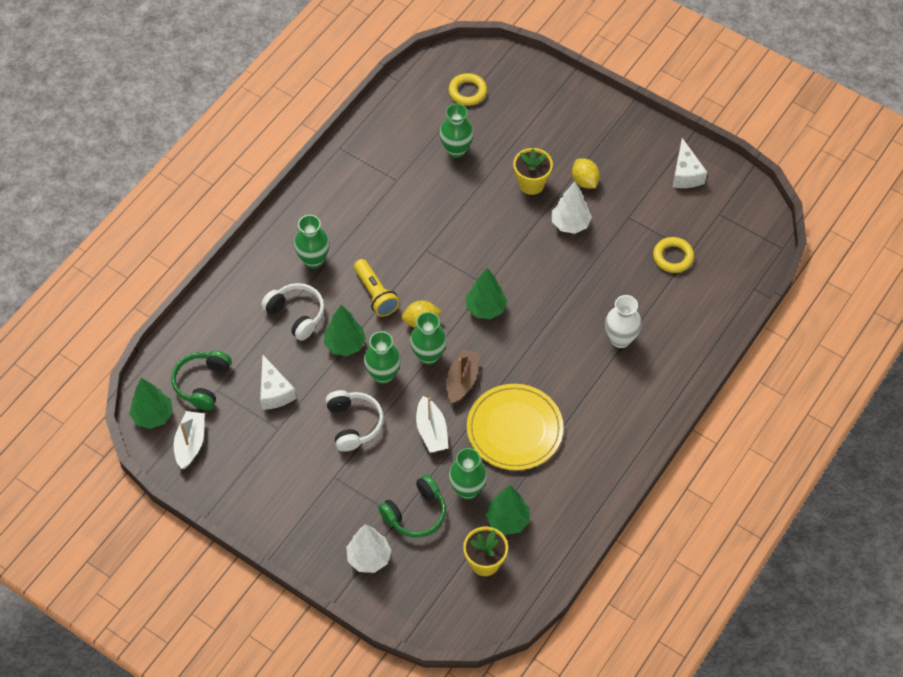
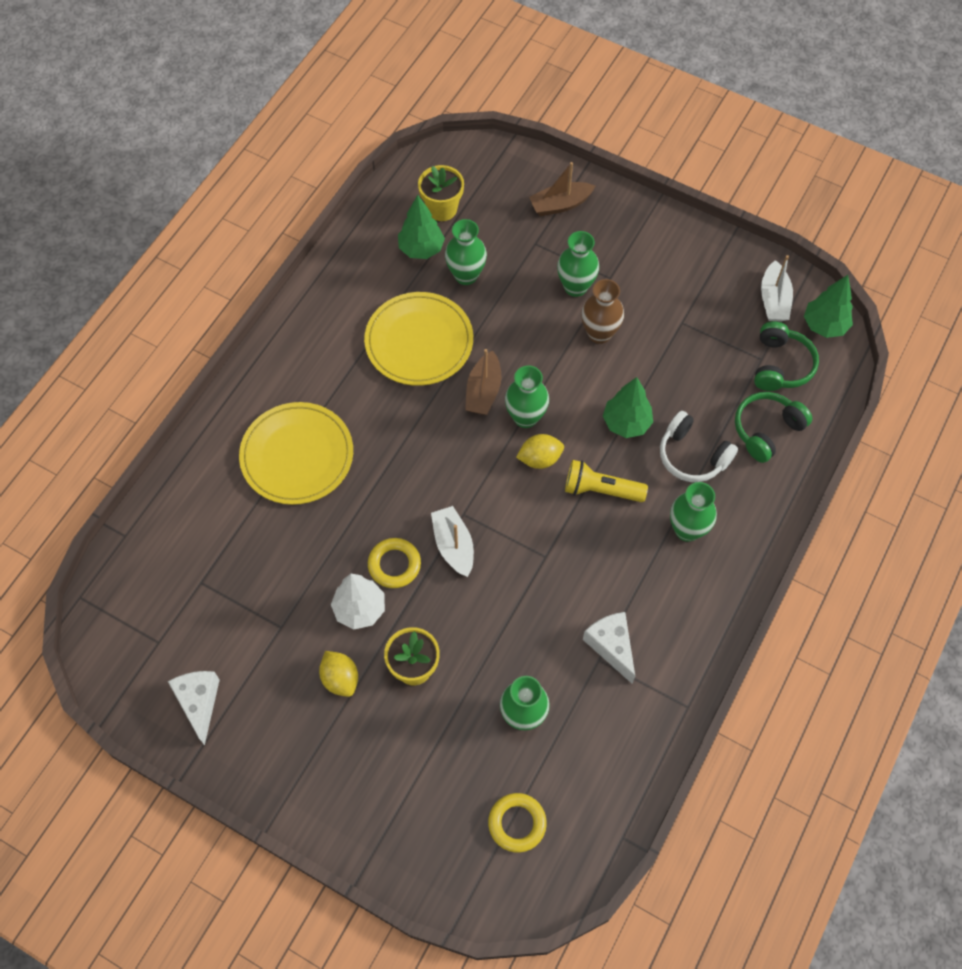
camera: 175 degrees right, 5 degrees up
(274, 391) = (696, 362): white cheese -> white cheese (611, 646)
(354, 424) = (599, 333): white headphones -> brown vase
(369, 558) = (560, 204): white tree -> brown boat
(375, 294) = (601, 490): yellow flashlight -> yellow flashlight turned 45 degrees counterclockwise
(383, 375) = (575, 391): green vase -> green vase (575, 287)
(415, 513) = (518, 248): green headphones -> green headphones (766, 430)
(431, 431) = (511, 332): white boat -> white boat (453, 545)
(485, 308) = (462, 482): green tree -> none
(620, 339) = (297, 455): white vase -> yellow plate
(673, 257) = (226, 571): yellow ring -> yellow ring (394, 565)

